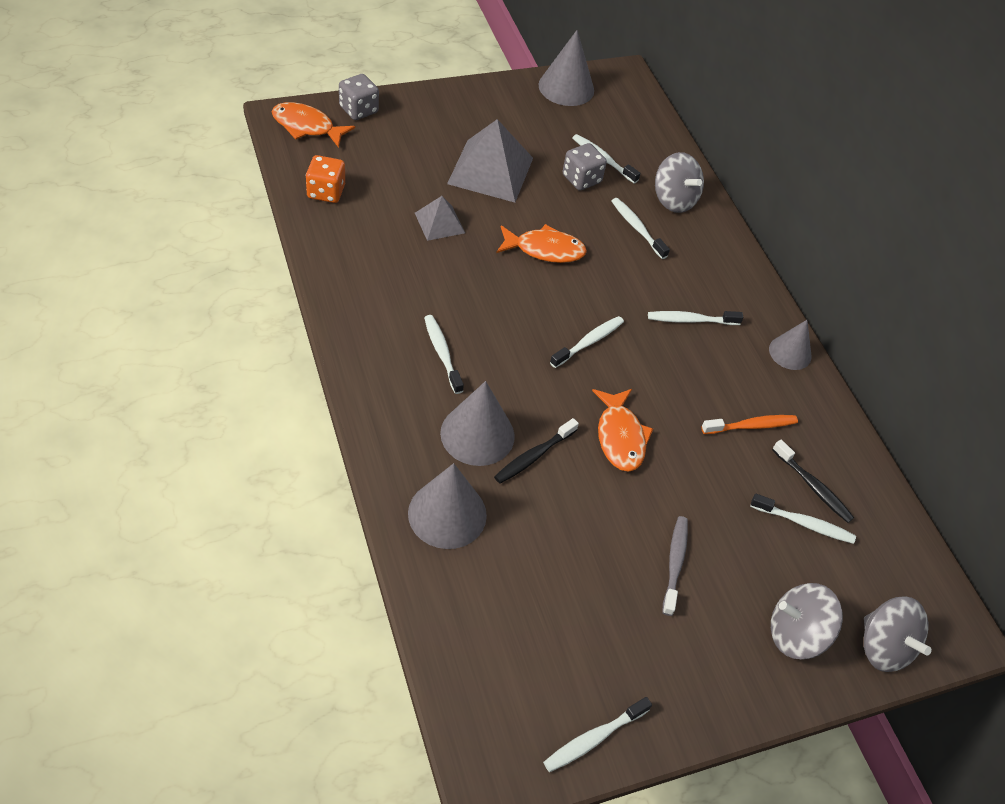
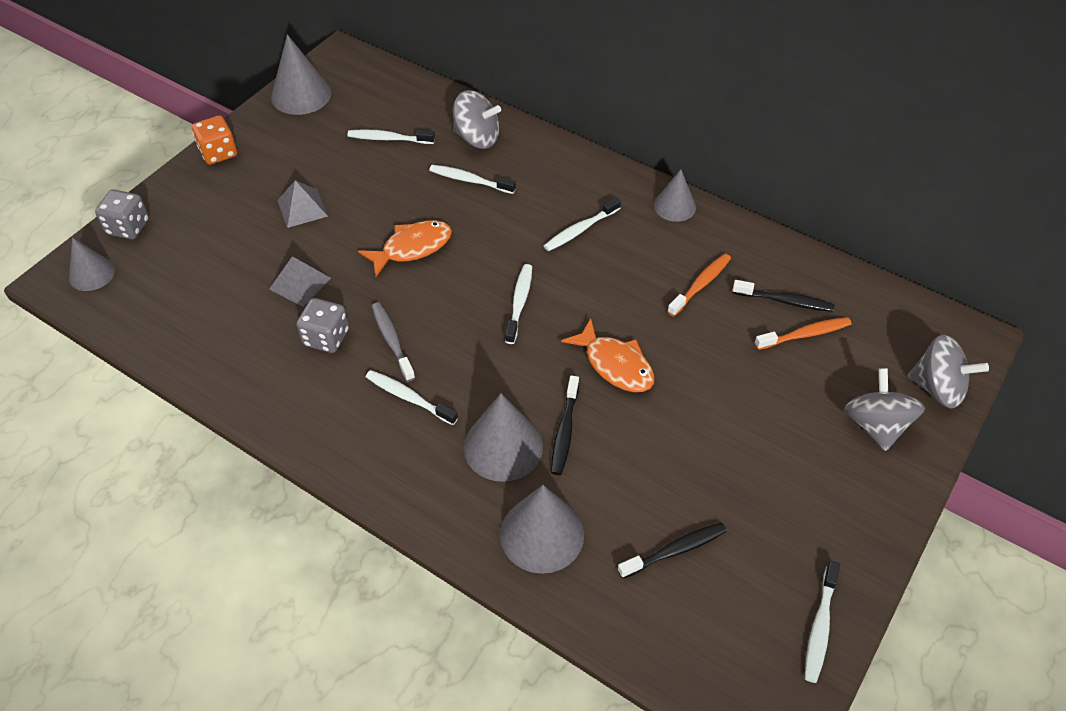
camera: 30 degrees left, 0 degrees up
(307, 127) = (91, 274): orange fish -> grey cone
(326, 192) = (168, 323): orange dice -> orange dice (219, 153)
(490, 170) = (302, 208): grey pyramid -> grey pyramid, size x0.55
(535, 599) = (675, 550): none -> black toothbrush
(581, 179) = (387, 167): grey dice -> grey dice (326, 337)
(675, 563) = (747, 437): grey toothbrush -> grey toothbrush (392, 340)
(795, 634) = (875, 425): grey spinning top -> grey spinning top turned 120 degrees clockwise
(804, 524) = (805, 334): white toothbrush -> orange toothbrush

